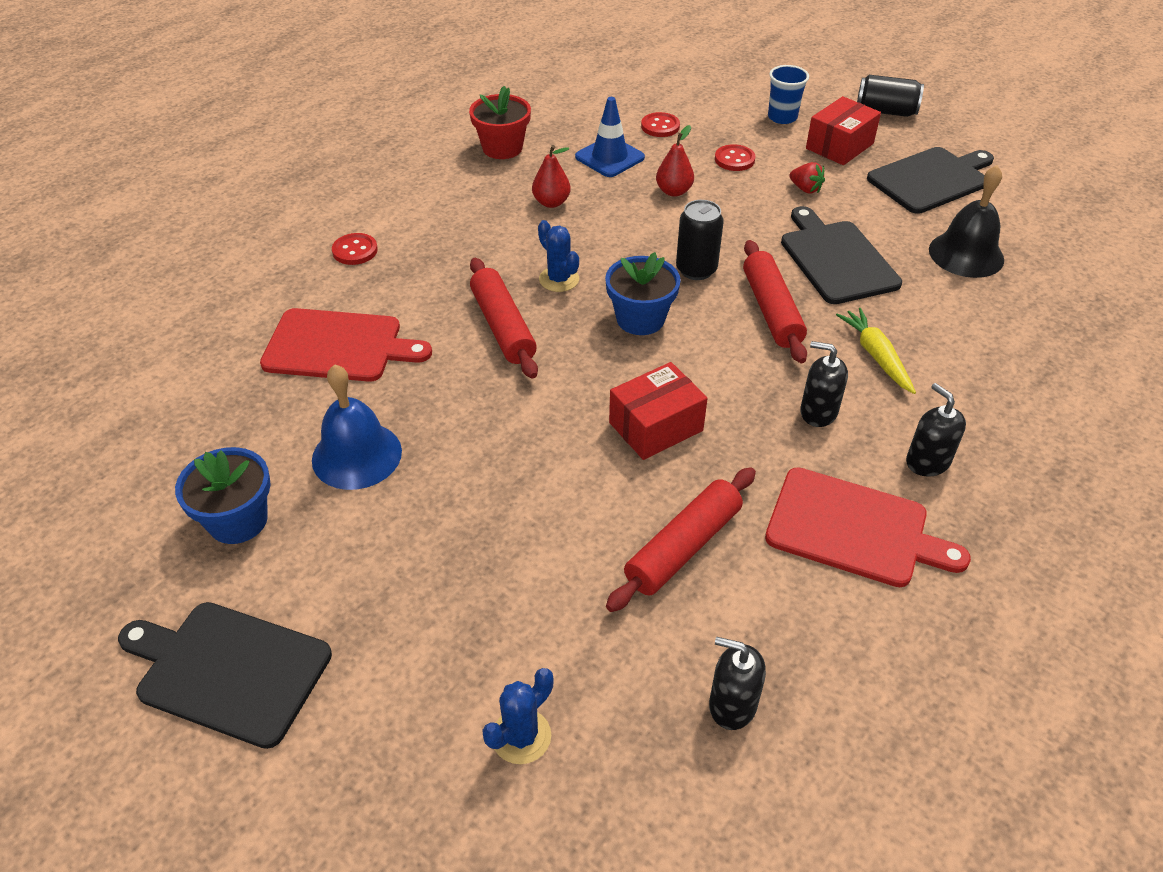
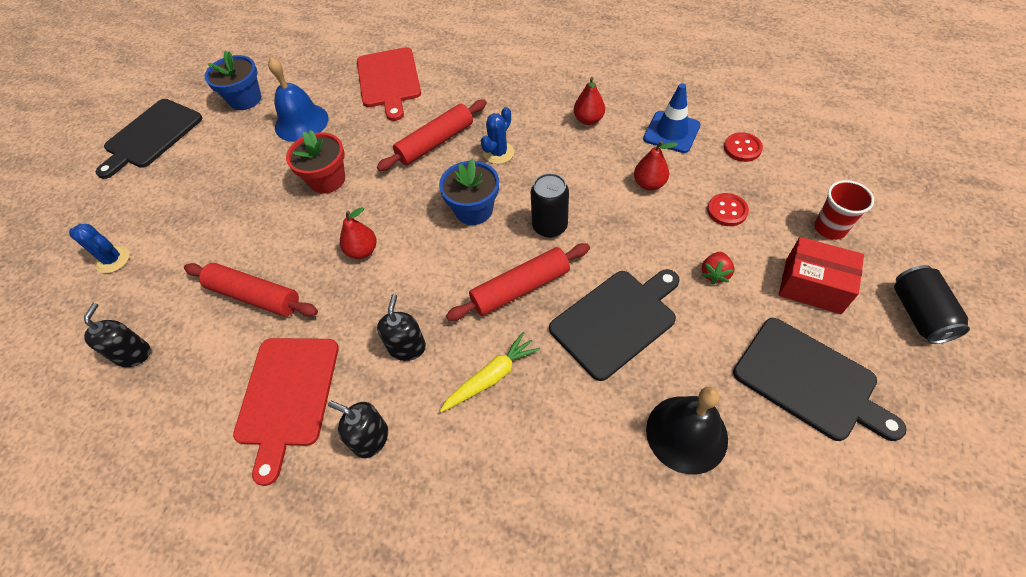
camera: 75 degrees right, 10 degrees up
(228, 671) = (151, 136): black cutting board -> black cutting board turned 150 degrees counterclockwise
(355, 251) = (481, 51): red button -> none
(502, 148) = (641, 72): red flower pot -> red flower pot (327, 180)
(656, 426) = (362, 251): red box -> red pear
(782, 117) = (830, 228): blue cup -> red cup
(927, 462) = (370, 438): black soap dispenser -> black soap dispenser turned 105 degrees counterclockwise

